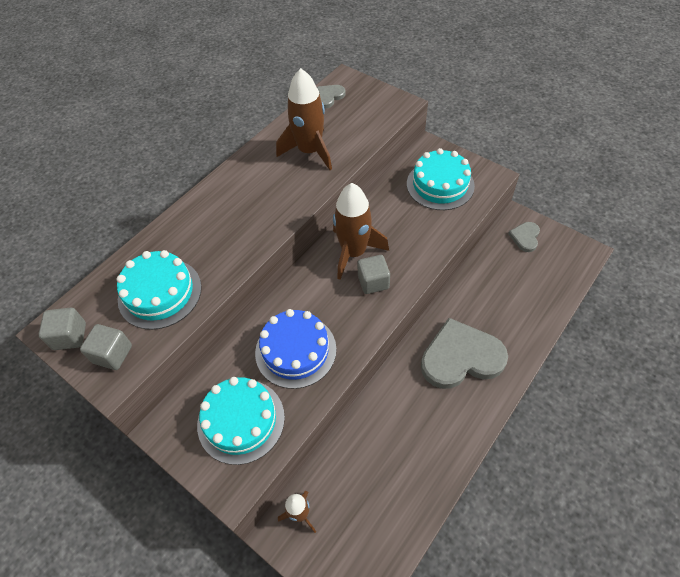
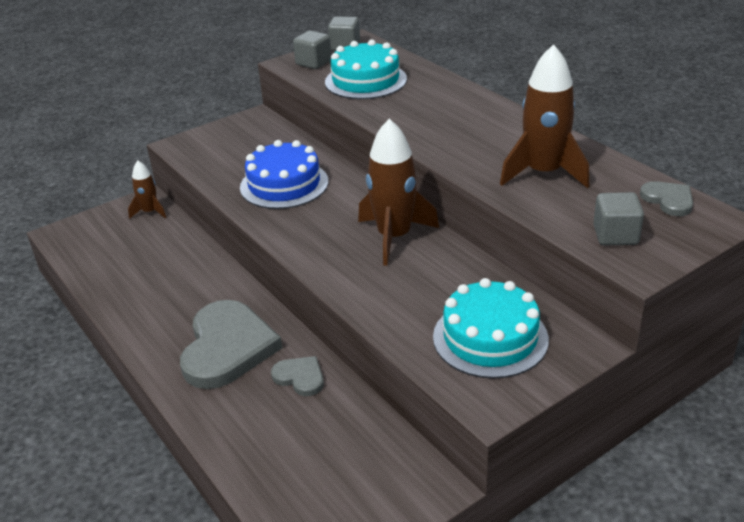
camera: 105 degrees right, 20 degrees down
(241, 420) = (233, 151): turquoise cake -> none
(373, 282) = (340, 245): grey cube -> grey cube (615, 235)
(525, 237) = (389, 482): grey heart -> grey heart (300, 377)

